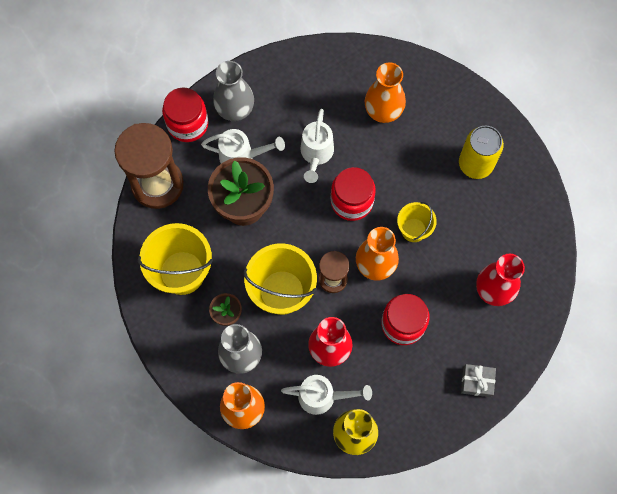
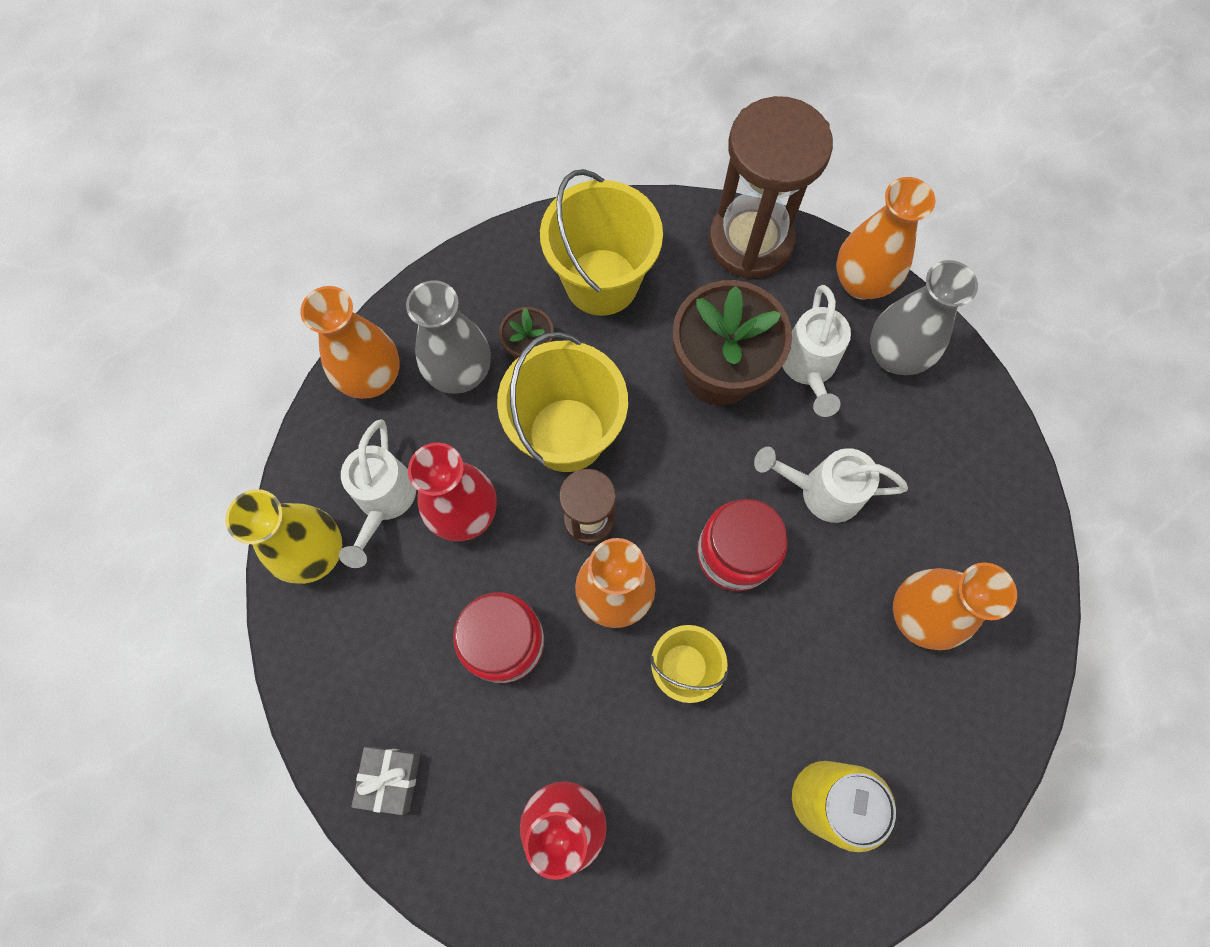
camera: 90 degrees right, 0 degrees up
(187, 124) = (861, 282): red jar -> orange vase

